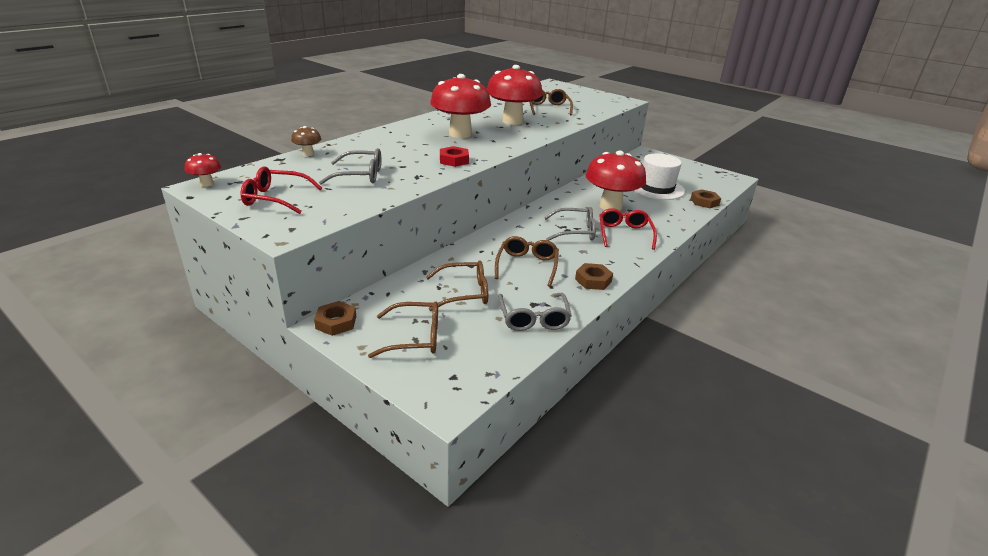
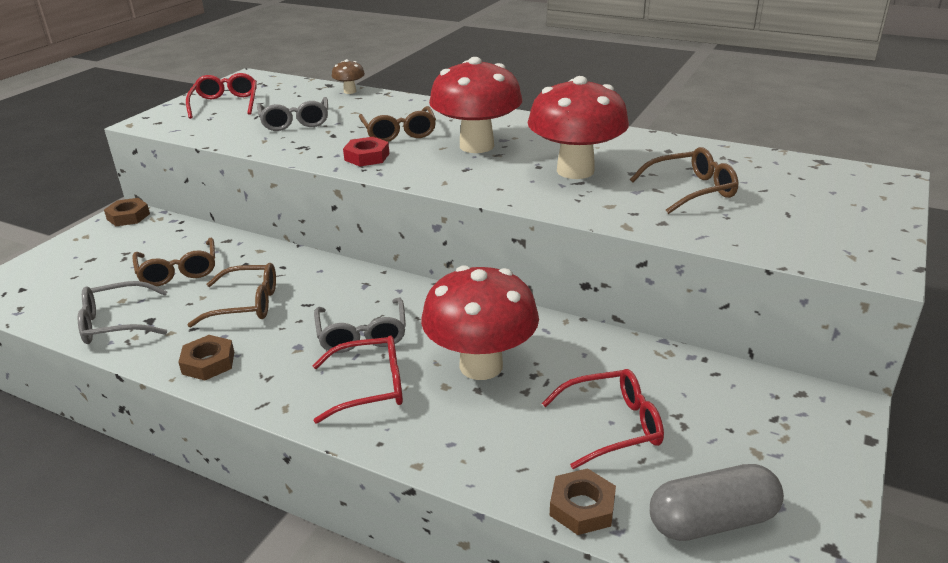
camera: 80 degrees right, 0 degrees up
(207, 184) = (255, 77): red mushroom -> none
(415, 337) = (94, 258): brown glasses -> brown glasses (399, 133)
(656, 188) = (613, 426): white hat -> red glasses
(708, 184) = (712, 521): none -> grey capsule

